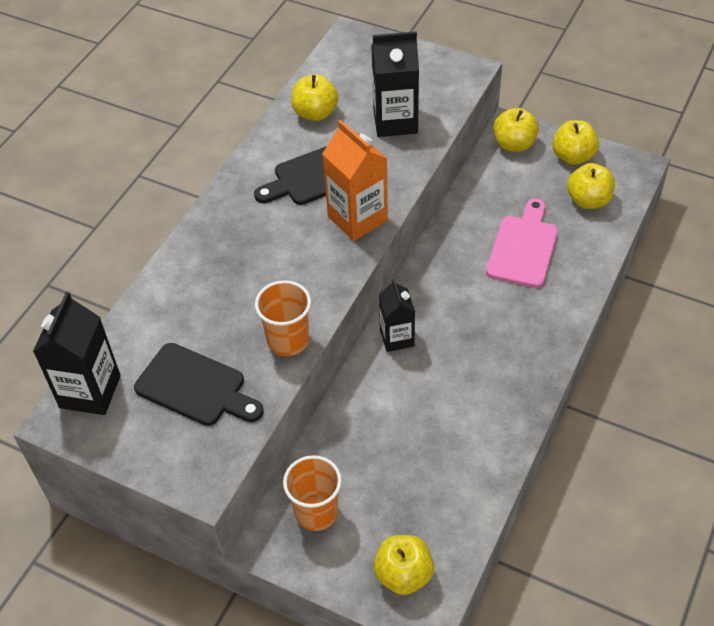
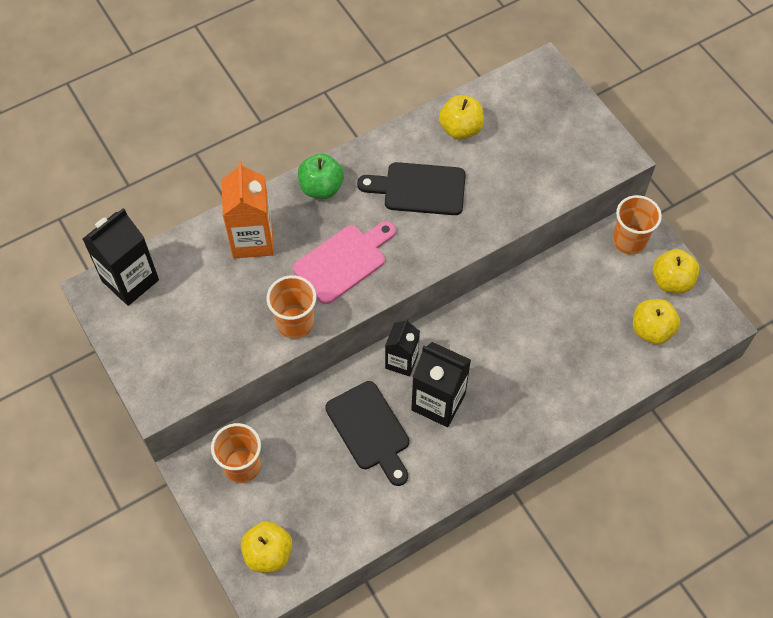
camera: 30 degrees right, 10 degrees up
(195, 387) = (203, 321): black cutting board -> black cutting board (370, 430)
(223, 218) = (321, 187): none -> green apple
(357, 218) = (423, 247): orange carton -> orange carton (252, 240)
(395, 121) = (520, 173): black carton -> black carton (438, 402)
(514, 144) = (629, 241): yellow apple -> orange cup
(523, 247) = (562, 342): pink cutting board -> pink cutting board (343, 261)

